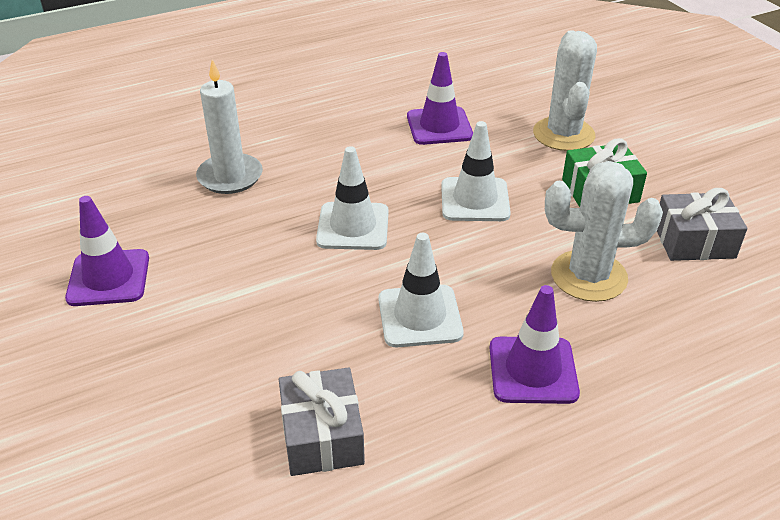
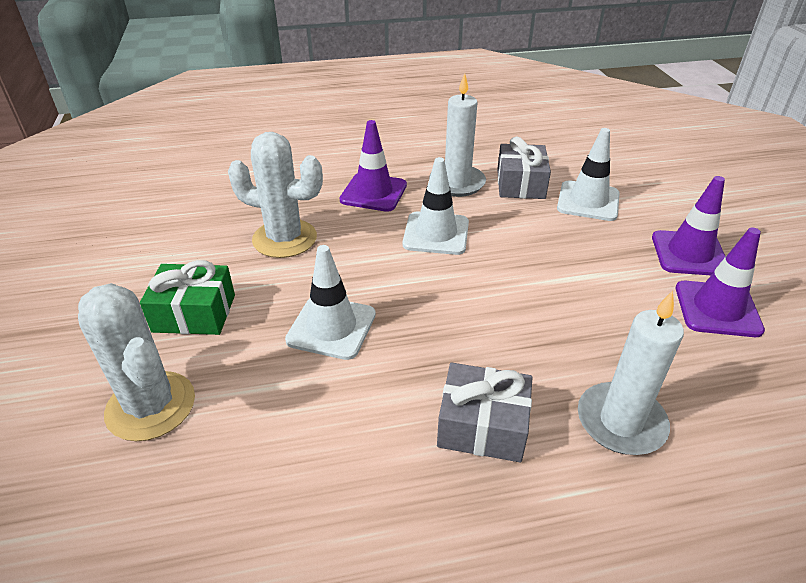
camera: 165 degrees left, 0 degrees up
(353, 226) = (472, 320): white traffic cone -> white traffic cone (588, 201)
(421, 416) = (457, 183): none -> white candle
(439, 126) = (305, 462): purple traffic cone -> purple traffic cone (689, 254)
(563, 134) = (151, 406): white cactus -> white cactus turned 60 degrees counterclockwise
(694, 241) = (169, 250): grey gift -> grey gift (482, 425)

